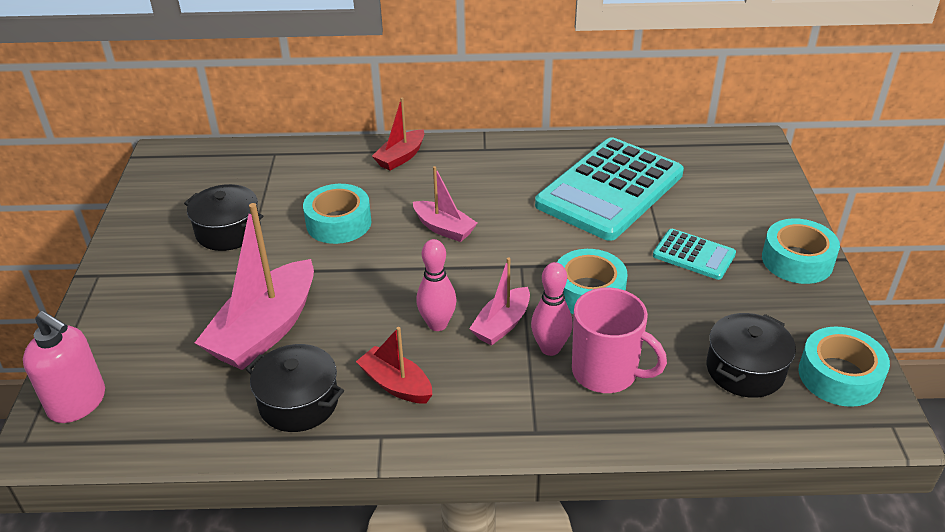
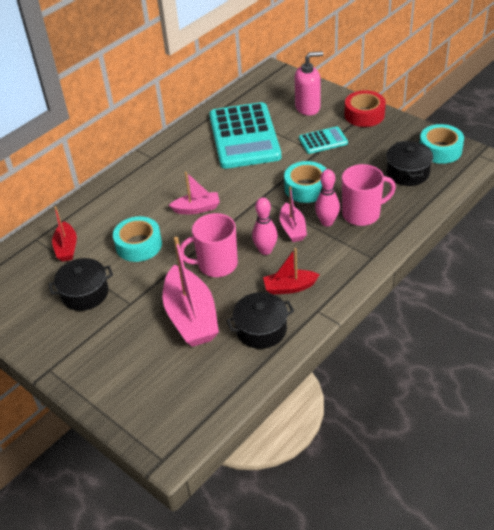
camera: 45 degrees left, 5 degrees up
(78, 402) = (156, 422): pink soap dispenser -> pink soap dispenser (308, 107)
(370, 298) = (216, 264): none -> pink mug
(400, 157) = (114, 191): red boat -> red boat (66, 248)
(797, 260) = (364, 115): turquoise tape -> red tape

